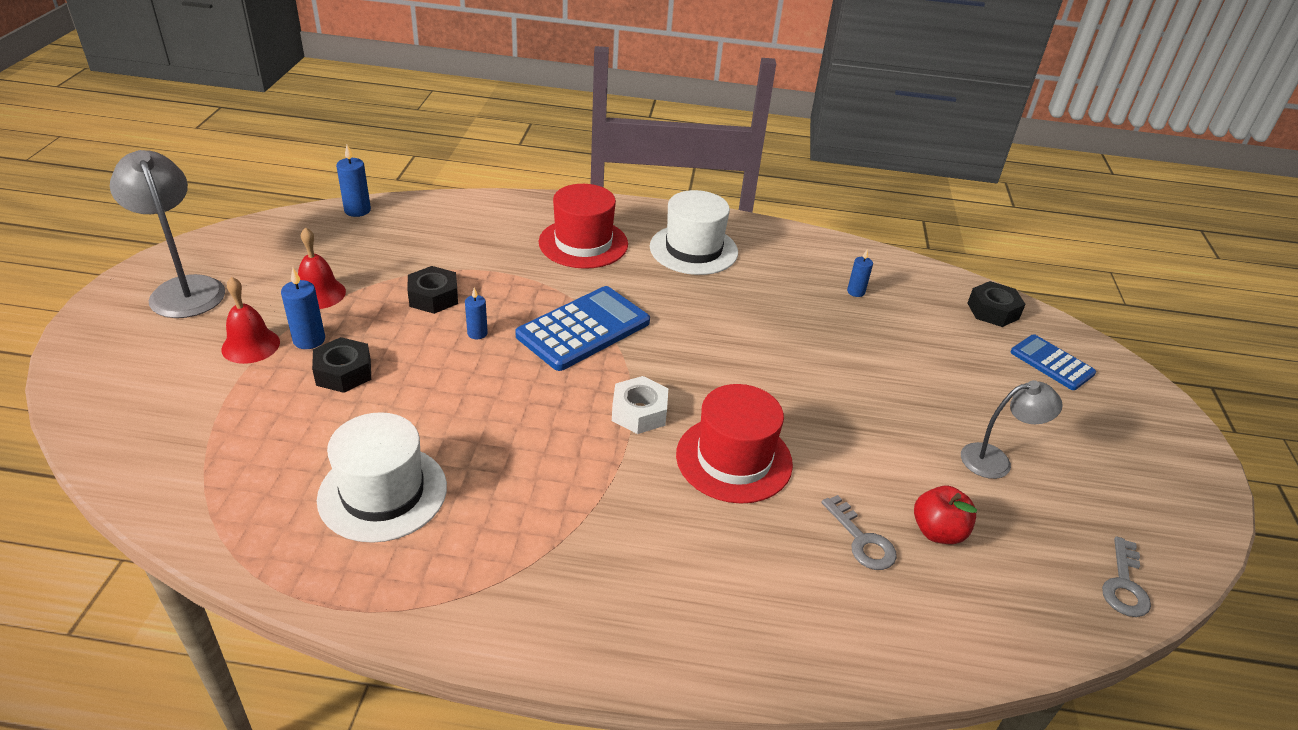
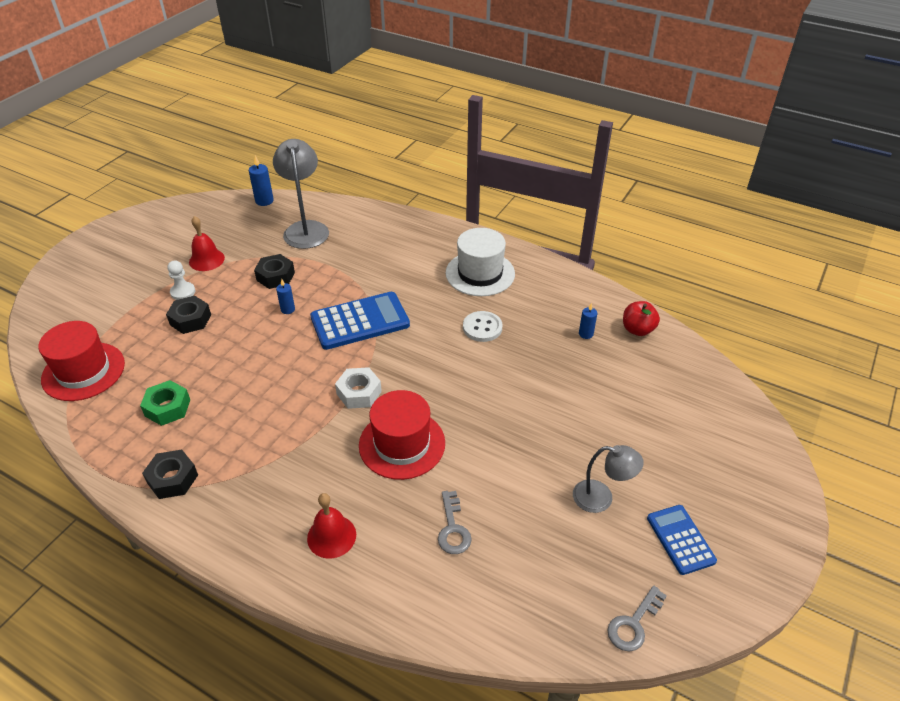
camera: 25 degrees right, 5 degrees up
(184, 289) = (131, 241): grey lamp -> grey lamp (305, 229)
(250, 345) = (148, 289): red bell -> red bell (331, 536)
(309, 340) = (183, 292): blue candle -> white pawn
(383, 493) = (167, 408): white hat -> green nut
(583, 243) = (401, 253): red hat -> red hat (83, 371)
(737, 307) = (482, 327): none -> white button
(937, 532) = (514, 539): red apple -> red apple (637, 329)
(993, 311) = (693, 374): black nut -> black nut (172, 479)
(1051, 363) = (712, 431): blue calculator -> blue calculator (680, 539)

